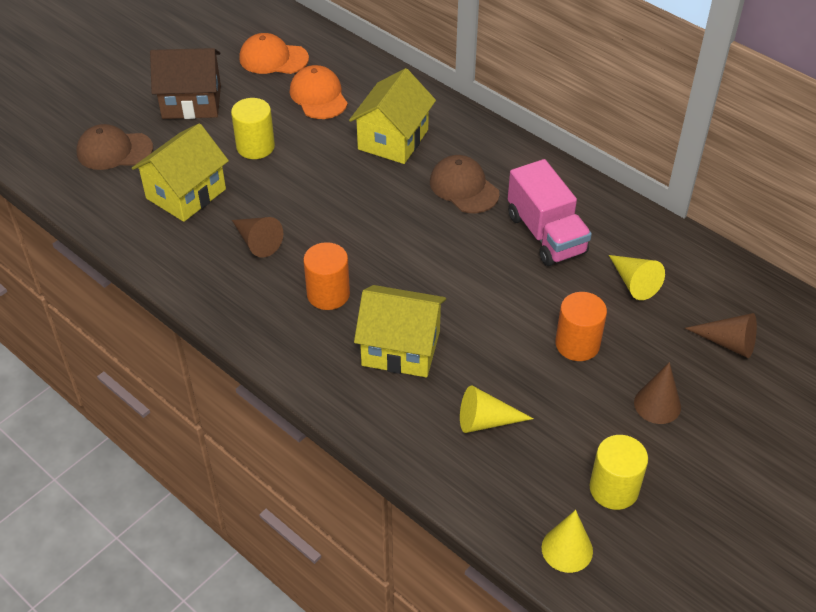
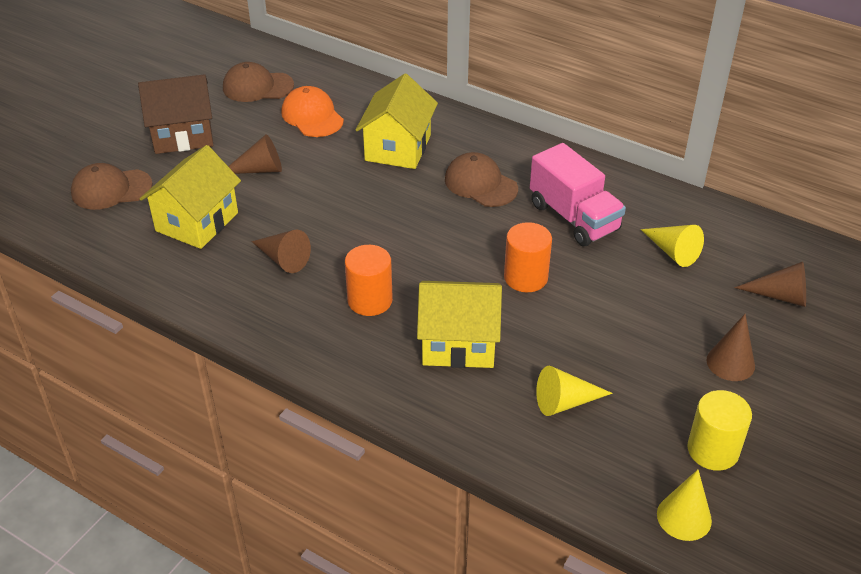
camera: 10 degrees left, 5 degrees down
(255, 147) = (259, 169): yellow cylinder -> brown cone
(273, 58) = (257, 87): orange cap -> brown cap
(577, 344) = (635, 316): orange cylinder -> orange cylinder (525, 277)

